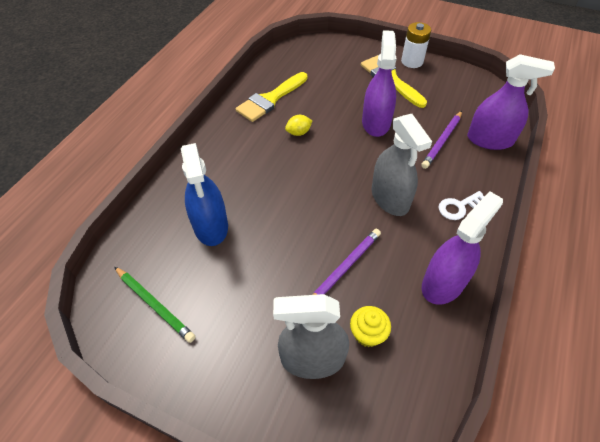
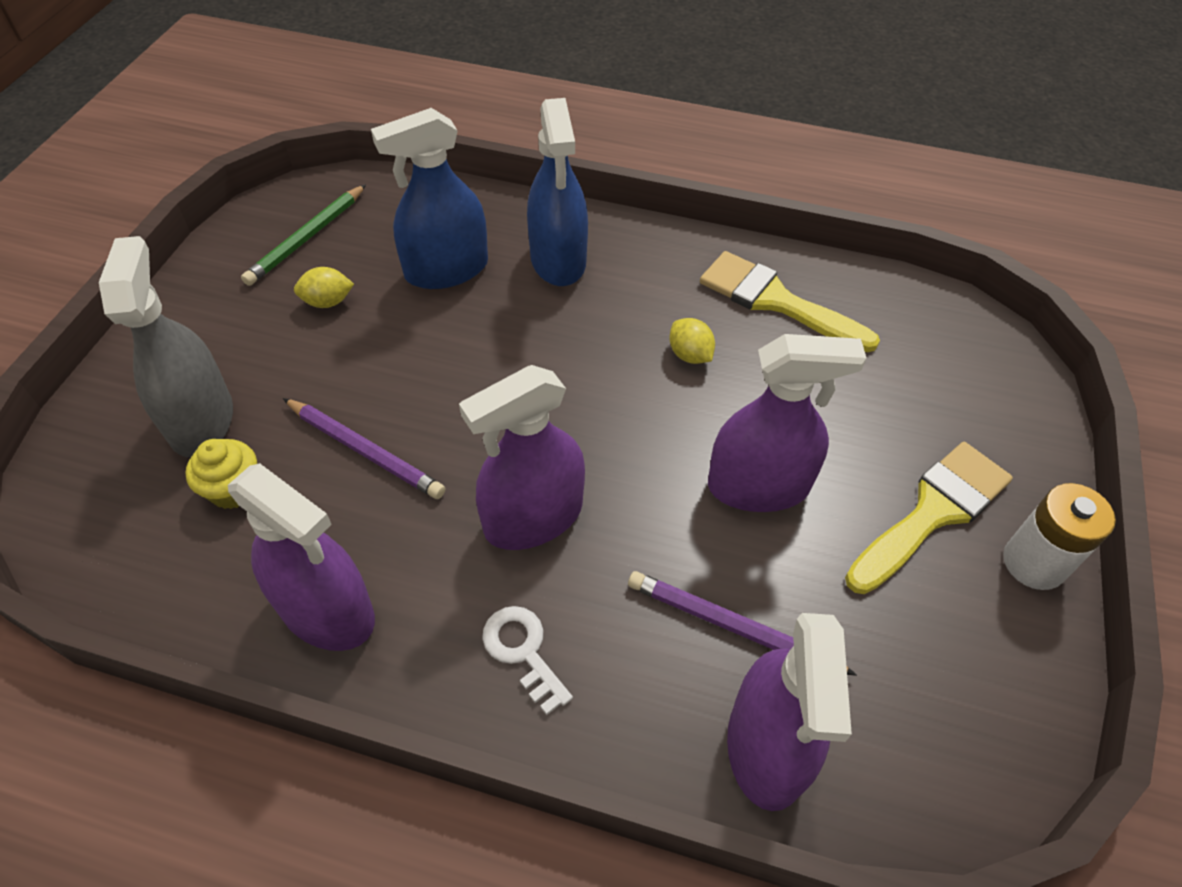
camera: 80 degrees right, 0 degrees up
(218, 174) = (558, 260): none -> blue spray bottle
(222, 289) = (328, 302): none -> yellow lemon
(390, 198) = (533, 517): grey spray bottle -> purple spray bottle

